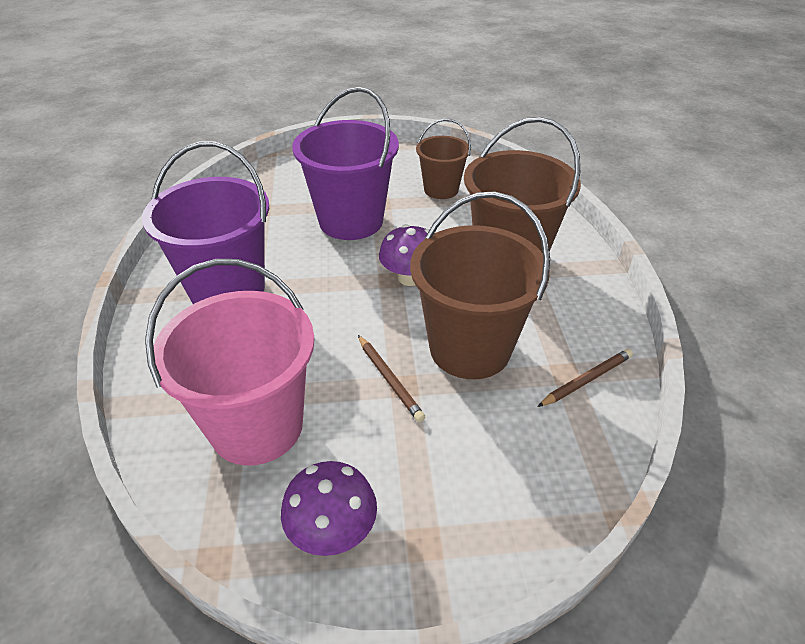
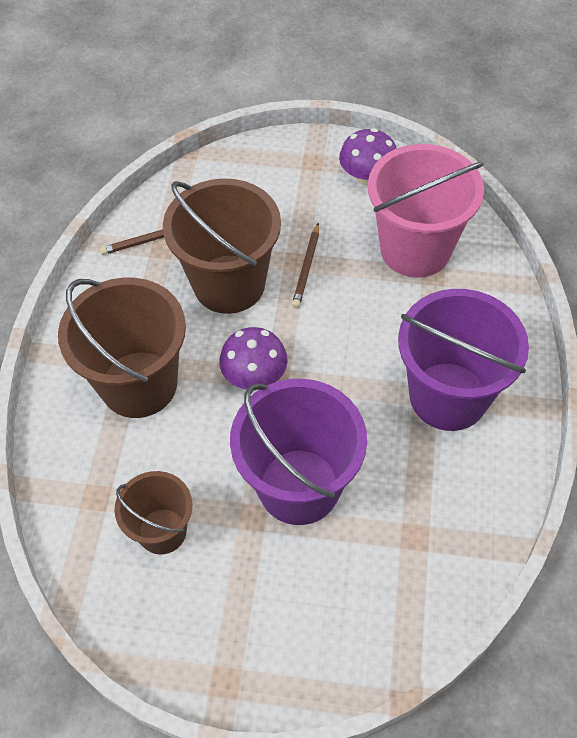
camera: 165 degrees left, 15 degrees up
(389, 380) = (306, 268): brown pencil -> brown pencil turned 150 degrees counterclockwise

